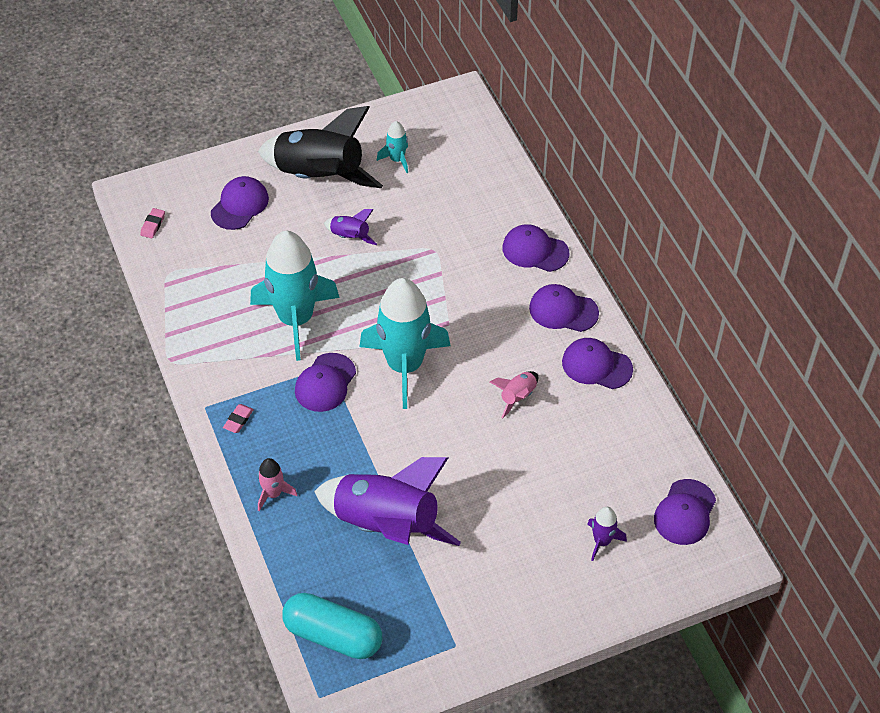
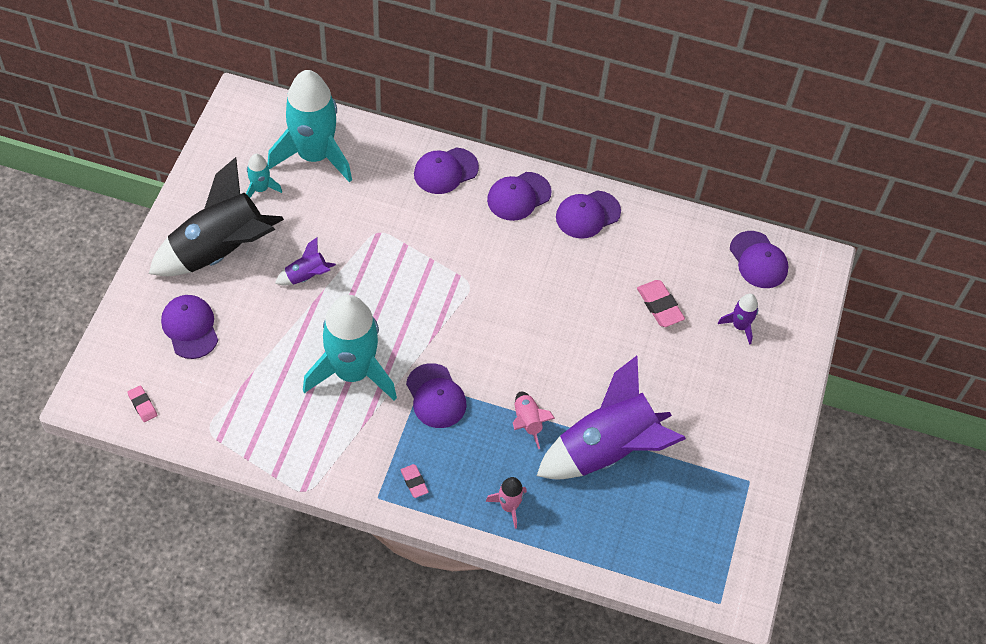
camera: 55 degrees left, 5 degrees up
(333, 635) = (674, 555): turquoise capsule -> none
(404, 365) = (471, 332): turquoise rocket -> turquoise rocket (314, 155)
(517, 397) = (569, 283): pink rocket -> pink rocket (527, 422)
(561, 472) = (660, 306): none -> pink eraser

